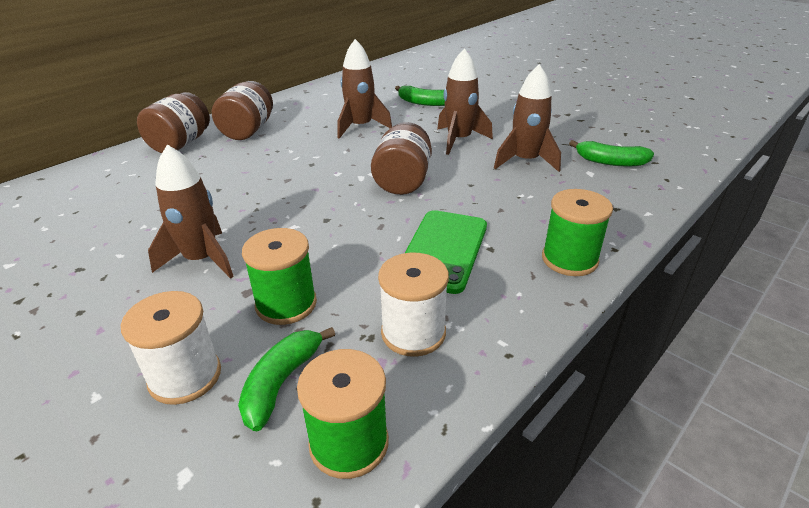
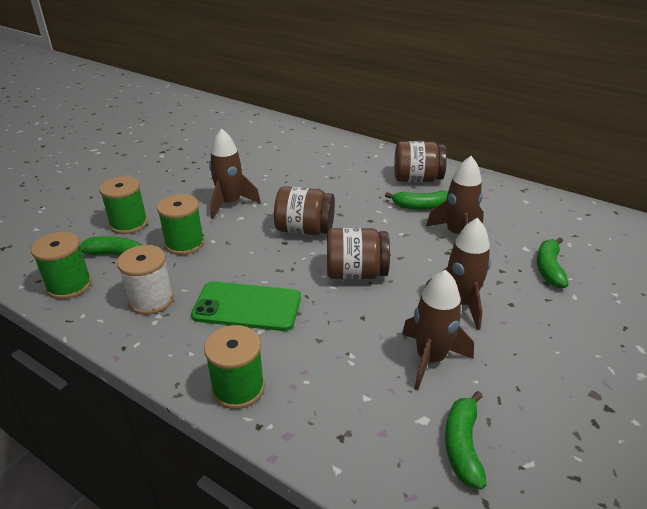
camera: 80 degrees right, 0 degrees up
(180, 144) = (380, 158): brown jar -> brown jar (304, 230)
(185, 376) = (129, 224): white spool -> green spool
(302, 136) = (421, 206): none -> green banana

